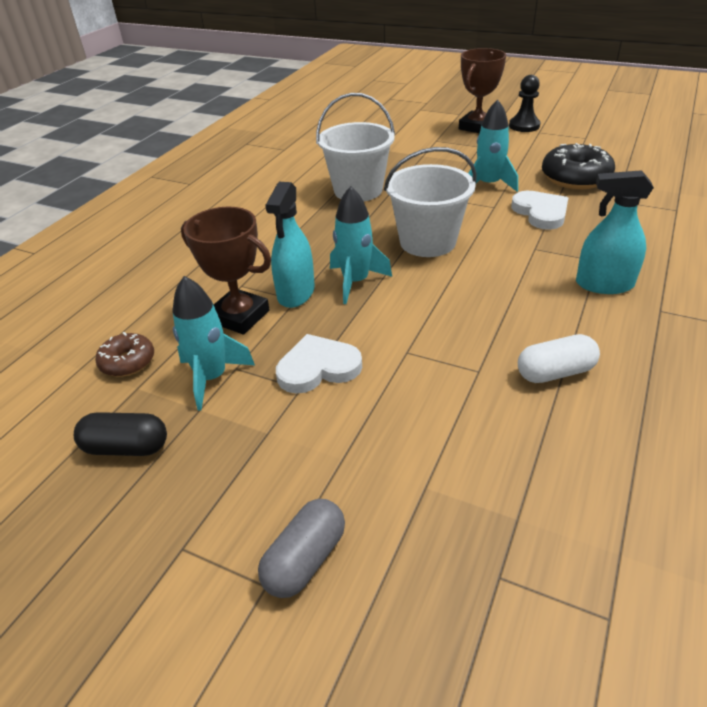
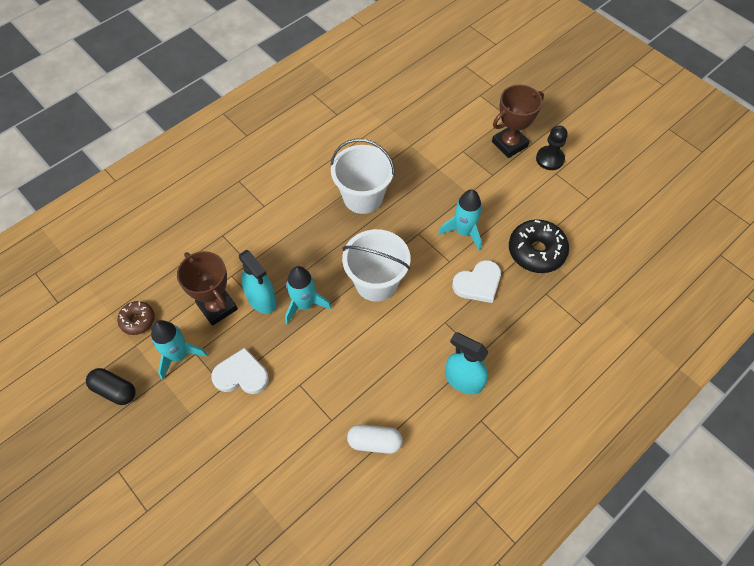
camera: 20 degrees right, 20 degrees up
(296, 293) = (261, 299): turquoise spray bottle -> turquoise spray bottle turned 75 degrees counterclockwise
(305, 559) = (171, 505): grey capsule -> none
(540, 212) = (478, 283): white heart -> white heart turned 60 degrees clockwise

